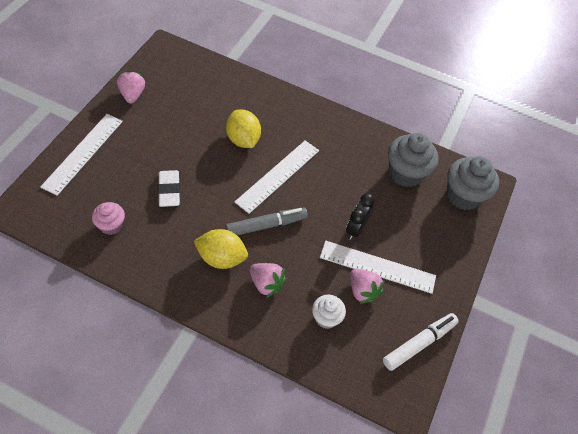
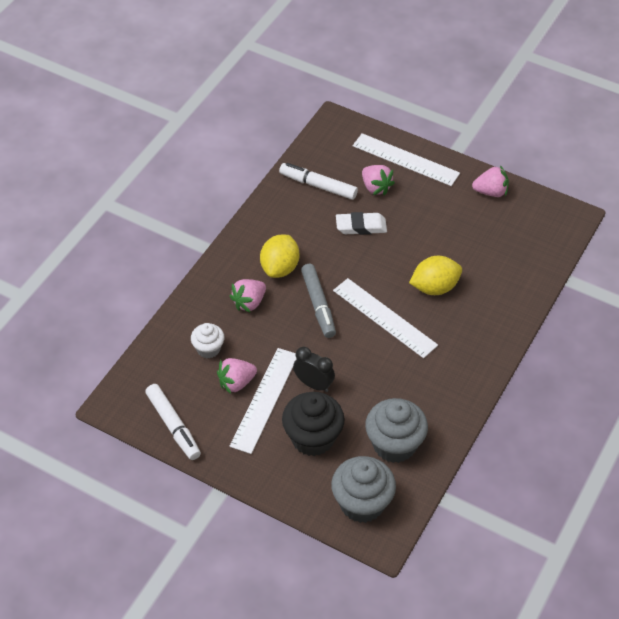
camera: 100 degrees right, 5 degrees down
(111, 225) = (318, 186): pink cupcake -> white marker
(118, 177) = (376, 187): none -> pink strawberry
(410, 229) = (312, 438): none -> black cupcake

